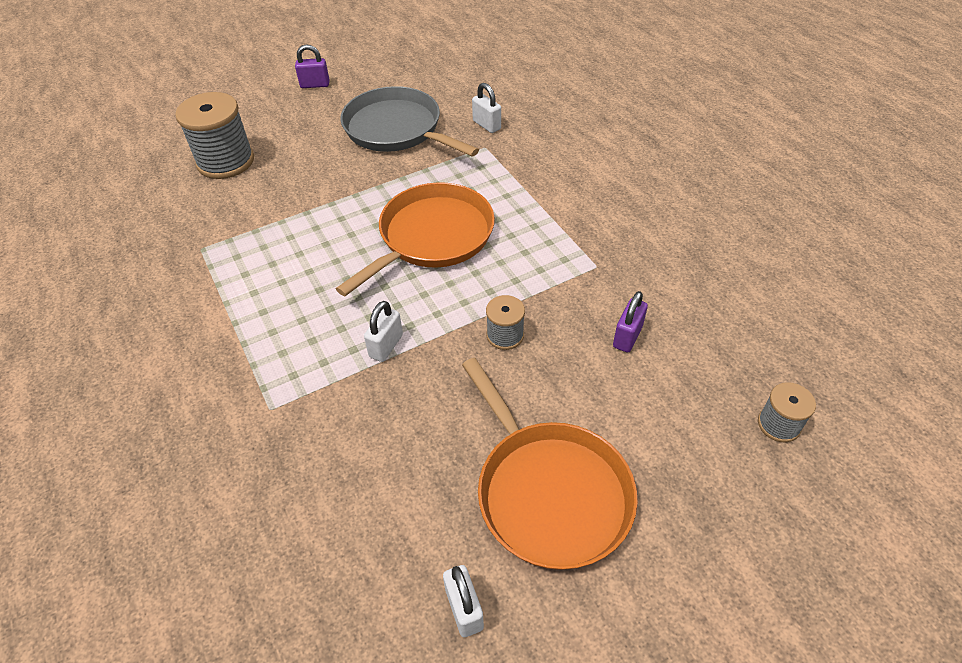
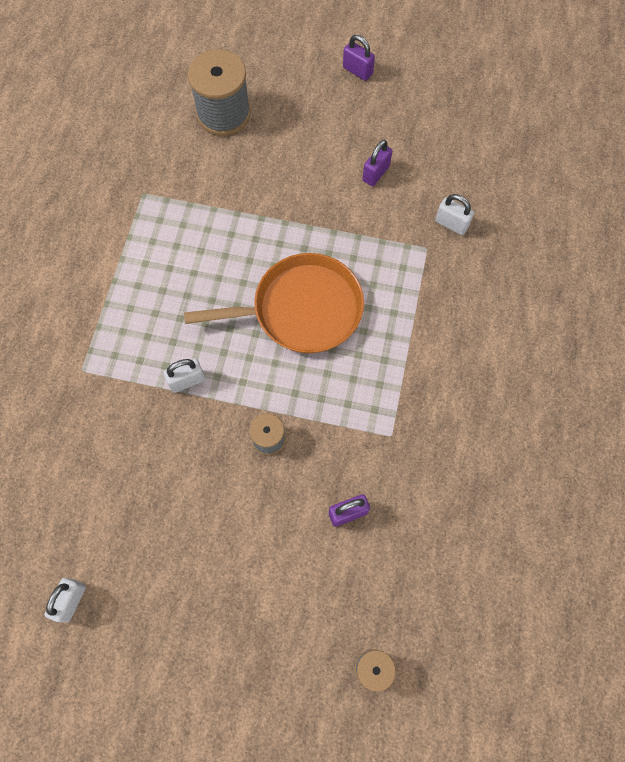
camera: 40 degrees right, 20 degrees up
(396, 129) = (376, 173): grey pan -> purple padlock
(486, 125) = (451, 224): white padlock -> white padlock turned 60 degrees counterclockwise
(549, 492) = (183, 576): orange pan -> none

